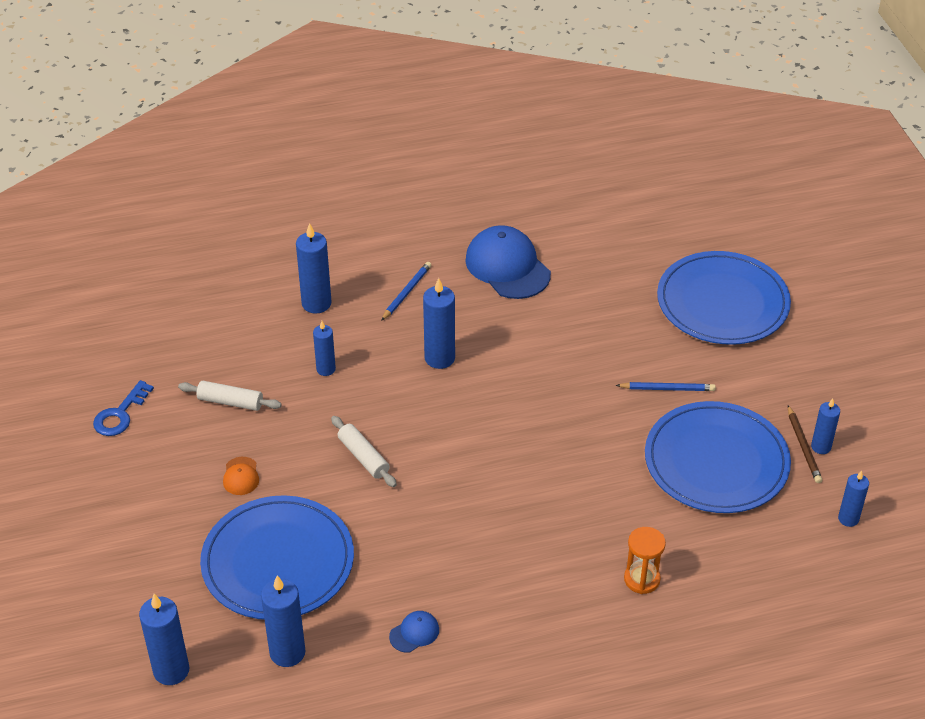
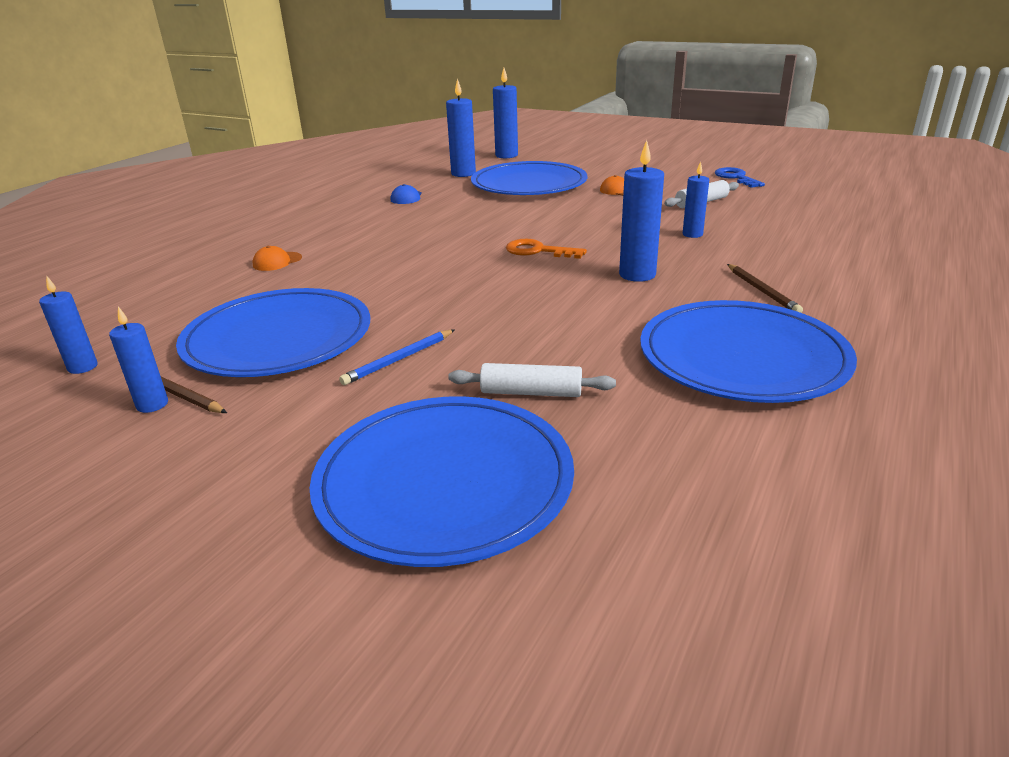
camera: 135 degrees right, 15 degrees down
(316, 303) = (794, 252): blue candle -> none
(363, 457) = (571, 221): white rolling pin -> white rolling pin (531, 392)
(406, 292) = (762, 291): blue pencil -> brown pencil
(450, 434) = (538, 251): none -> orange key
(507, 267) = (742, 357): blue cap -> blue plate
(642, 579) = (277, 261): orange hourglass -> orange cap

